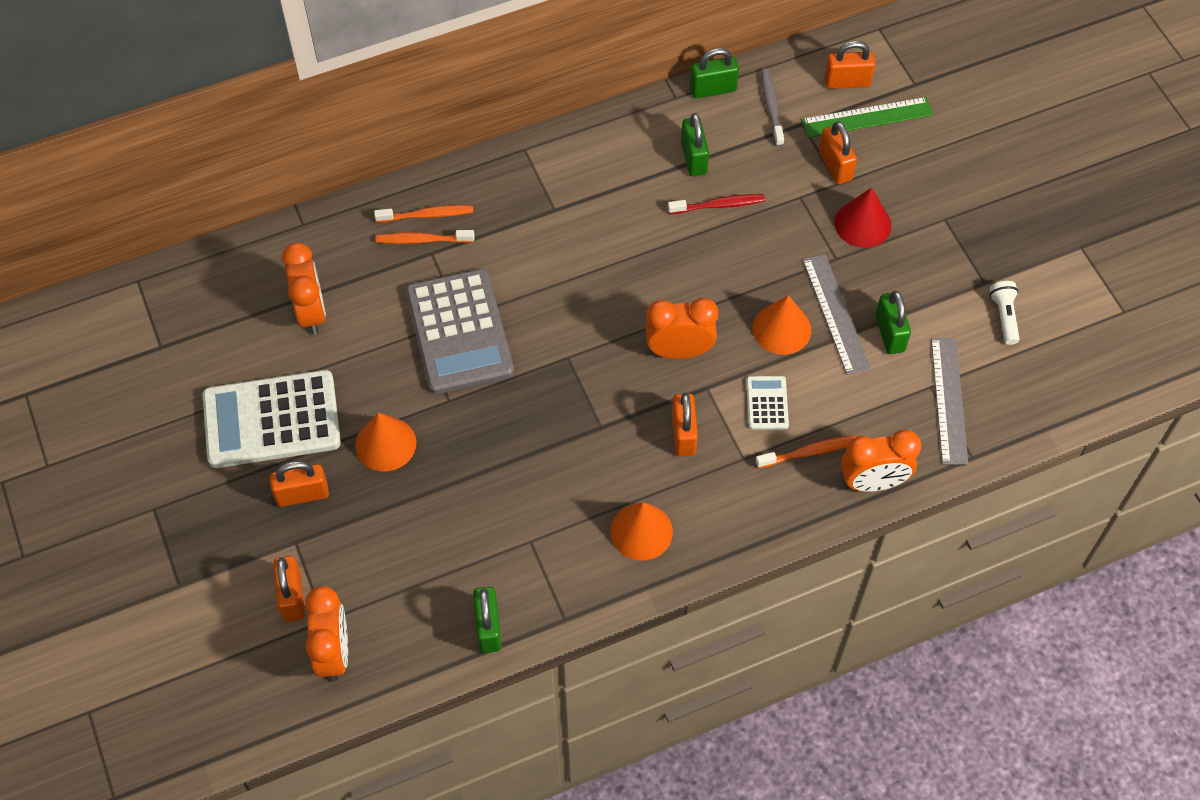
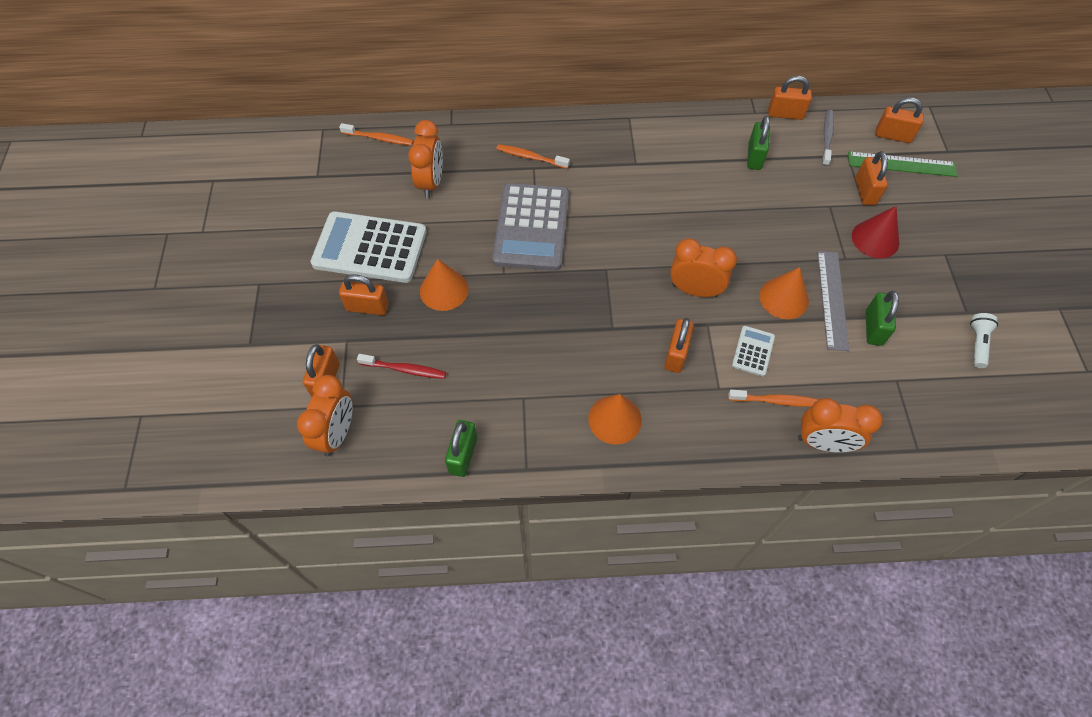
camera: 20 degrees right, 0 degrees up
(427, 215) = (541, 142): orange toothbrush -> orange toothbrush (379, 138)
(713, 89) = (785, 114): green padlock -> orange padlock
(718, 205) = (762, 194): red toothbrush -> red toothbrush (404, 369)
(949, 400) = (910, 396): grey ruler -> none

